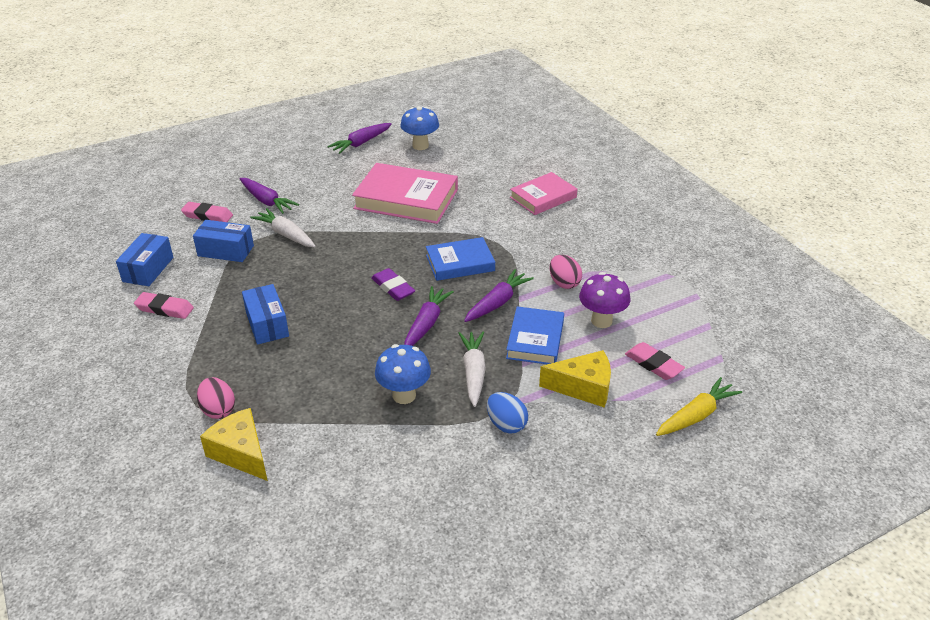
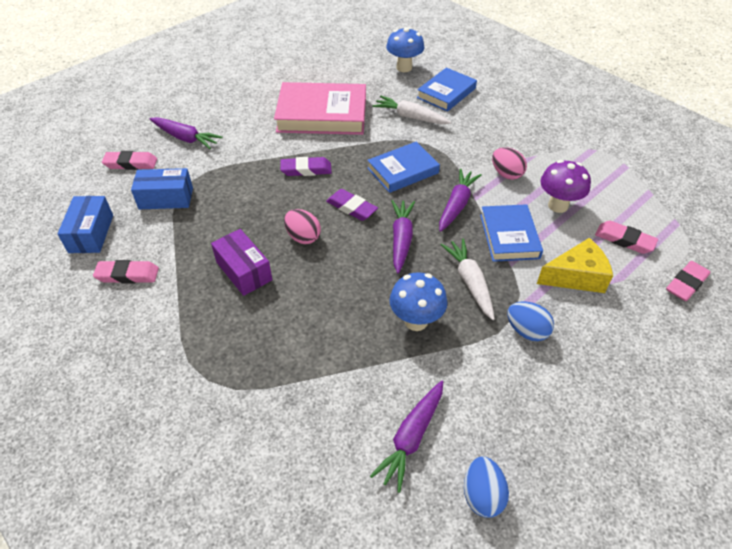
camera: 15 degrees left, 10 degrees up
(218, 410) = (234, 379): pink egg -> pink egg (303, 237)
(241, 453) = (280, 425): yellow cheese -> none
(267, 324) = (244, 271): blue box -> purple box
(286, 235) = (221, 170): white carrot -> white carrot (410, 117)
(361, 143) = (253, 65): purple carrot -> purple carrot (411, 437)
(366, 247) = (306, 170): none -> purple eraser
(391, 546) = (482, 495): none -> blue egg
(420, 146) = (310, 59): blue mushroom -> blue mushroom (404, 68)
(543, 197) = (446, 93): pink book -> blue book
(696, 415) = (686, 284): yellow carrot -> pink eraser

